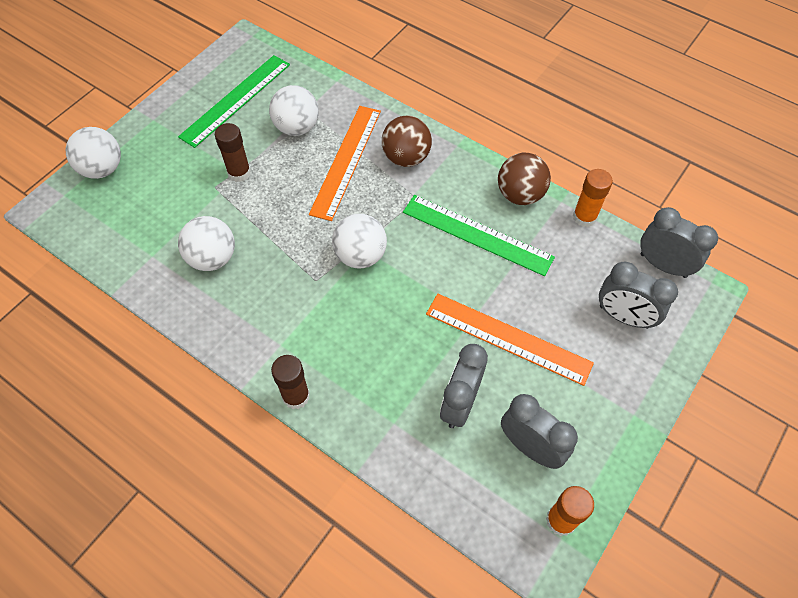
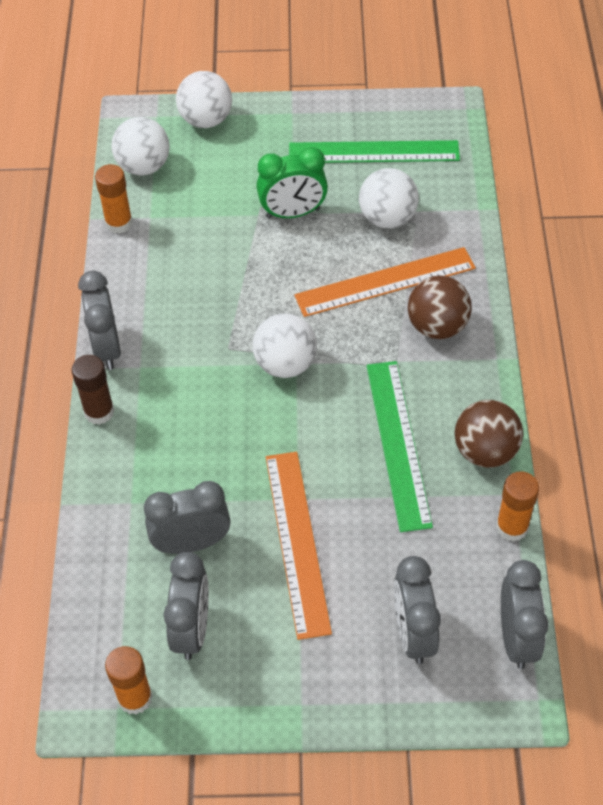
camera: 55 degrees right, 5 degrees down
(136, 278) = (119, 223): none -> orange glue stick
(212, 258) = (184, 259): white ball -> white ball (143, 166)
(239, 172) = (293, 213): brown glue stick -> green clock
(243, 356) = (107, 348): none -> grey clock

